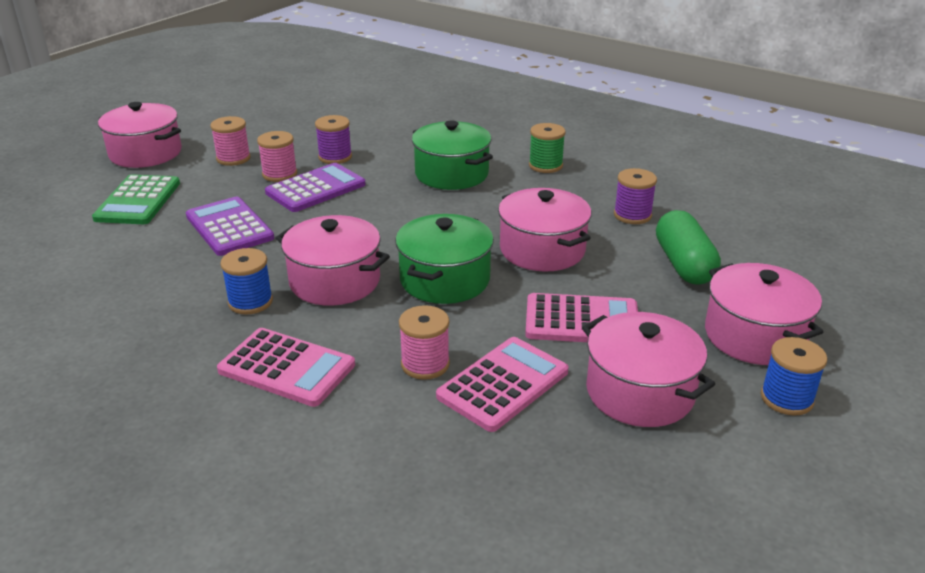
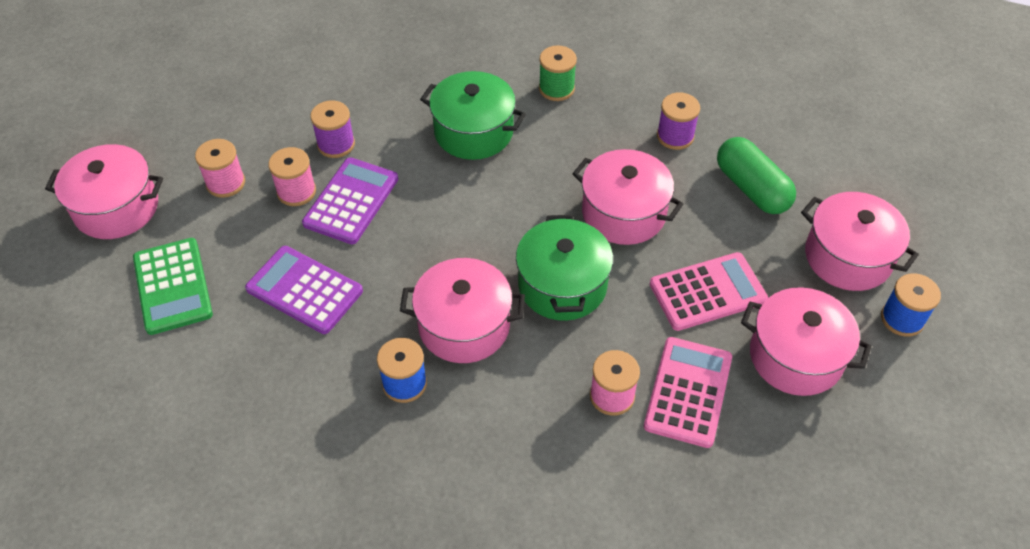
camera: 25 degrees left, 20 degrees up
(287, 368) = (498, 449): pink calculator -> none

